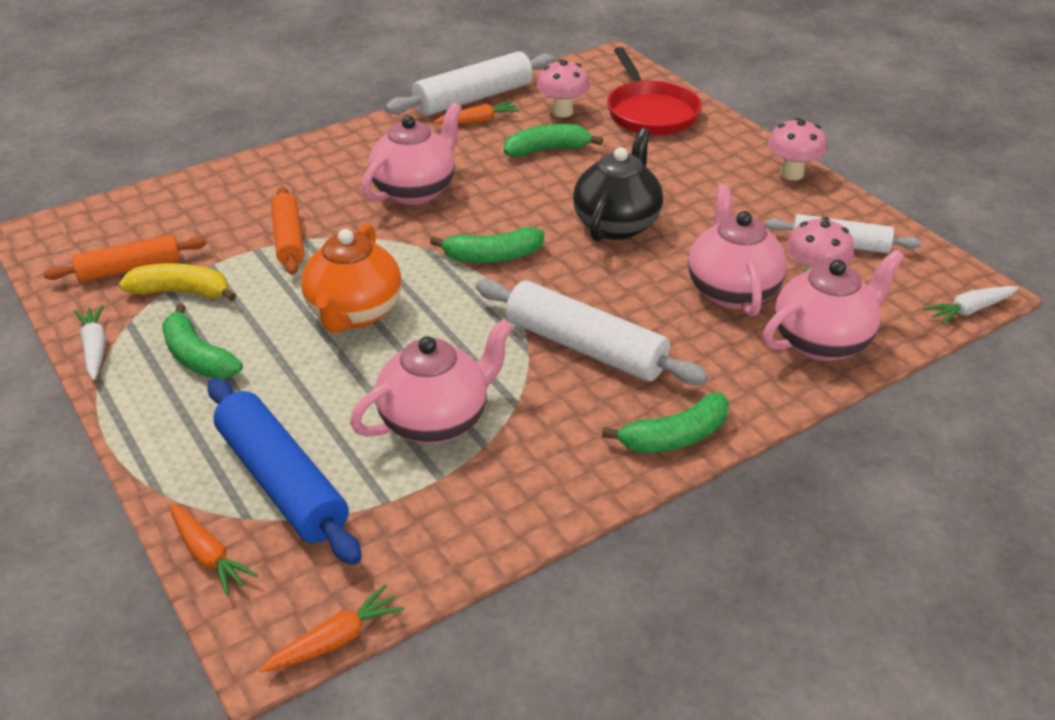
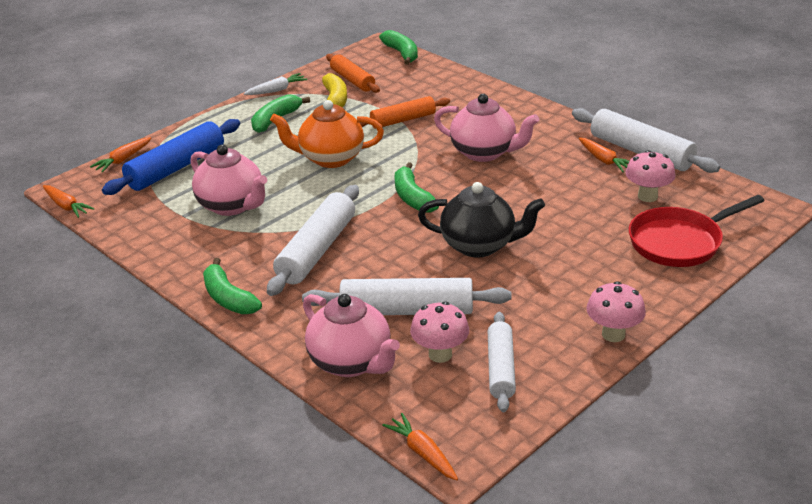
camera: 80 degrees right, 5 degrees down
(547, 150) = (577, 198): green banana -> green banana (402, 53)
(731, 290) = (407, 311): pink teapot -> white rolling pin
(970, 310) = (423, 453): white carrot -> orange carrot

